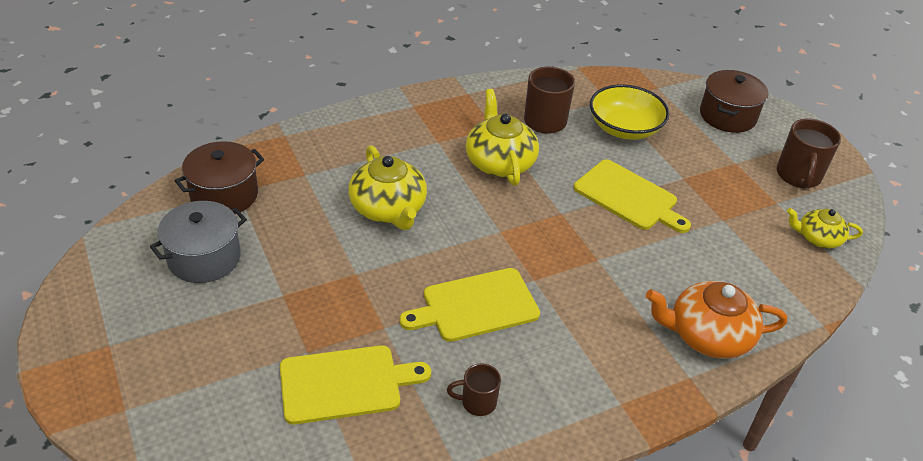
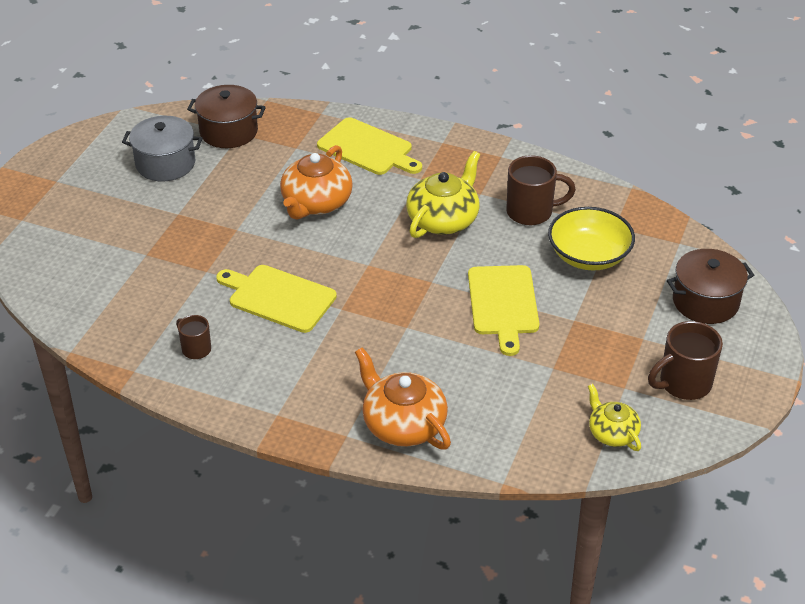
camera: 50 degrees right, 0 degrees up
(346, 384) = (141, 286): yellow cutting board -> yellow cutting board (368, 148)
(388, 209) = (316, 203): yellow teapot -> orange teapot

